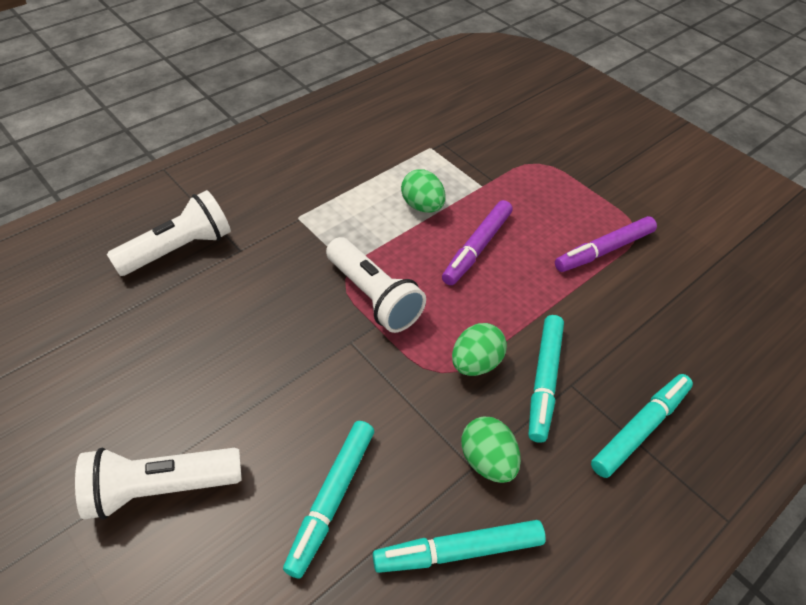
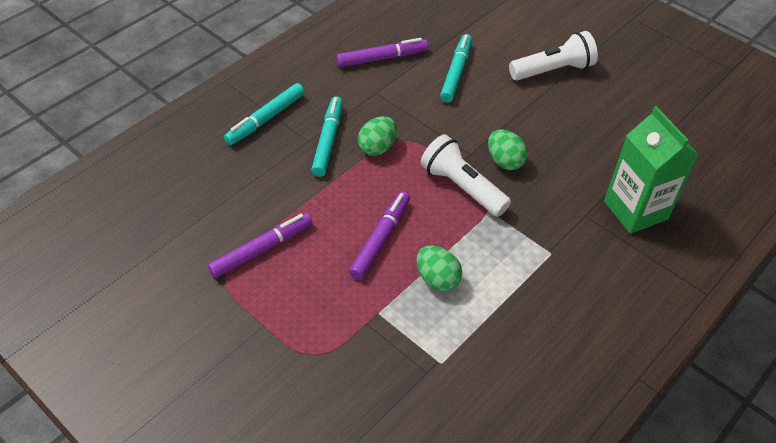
camera: 175 degrees right, 0 degrees up
(179, 249) = (635, 210): white flashlight -> green carton
(458, 551) = (382, 58): turquoise marker -> purple marker
(487, 461) = (367, 96): green egg -> green egg (504, 161)

